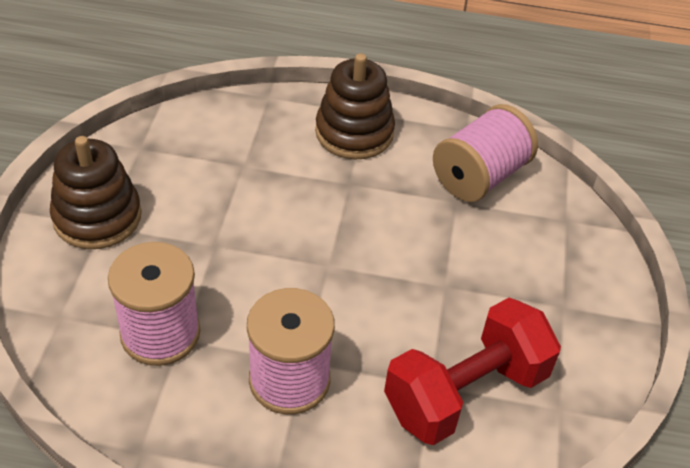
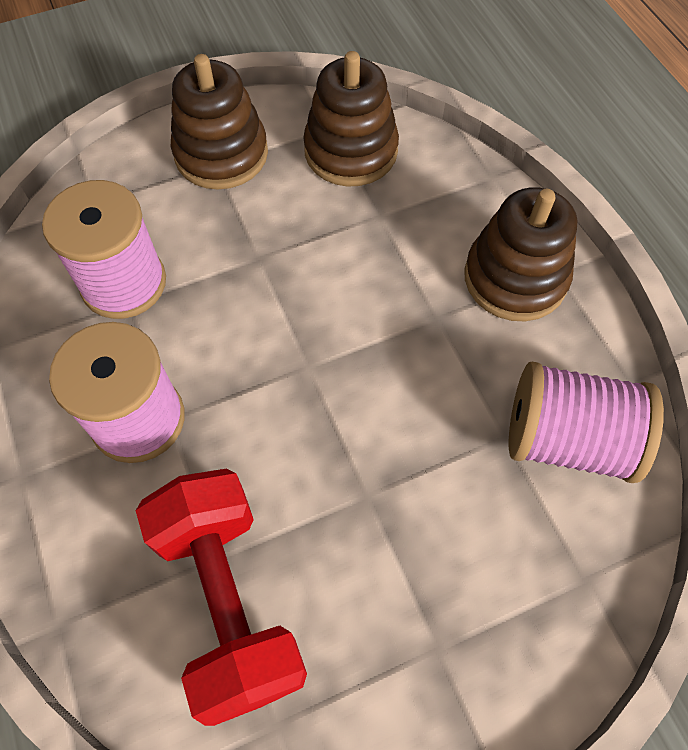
camera: 60 degrees right, 15 degrees up
(174, 149) = (351, 151): none -> brown stacking toy
(465, 392) = (230, 601): red dumbbell -> red dumbbell turned 45 degrees clockwise

